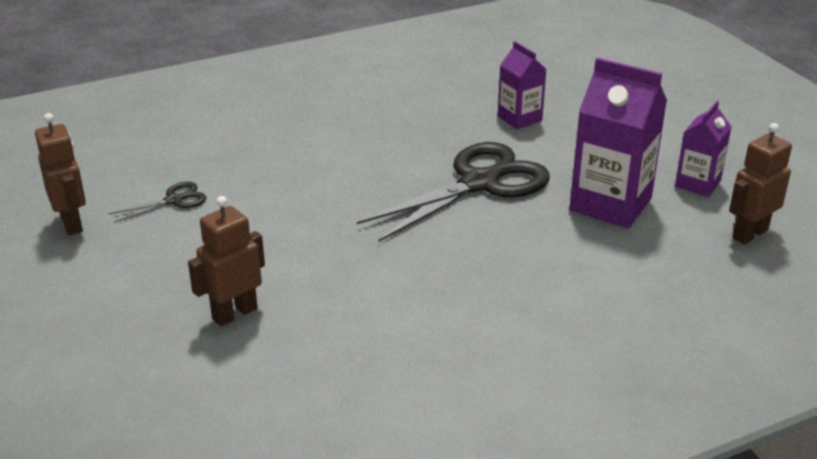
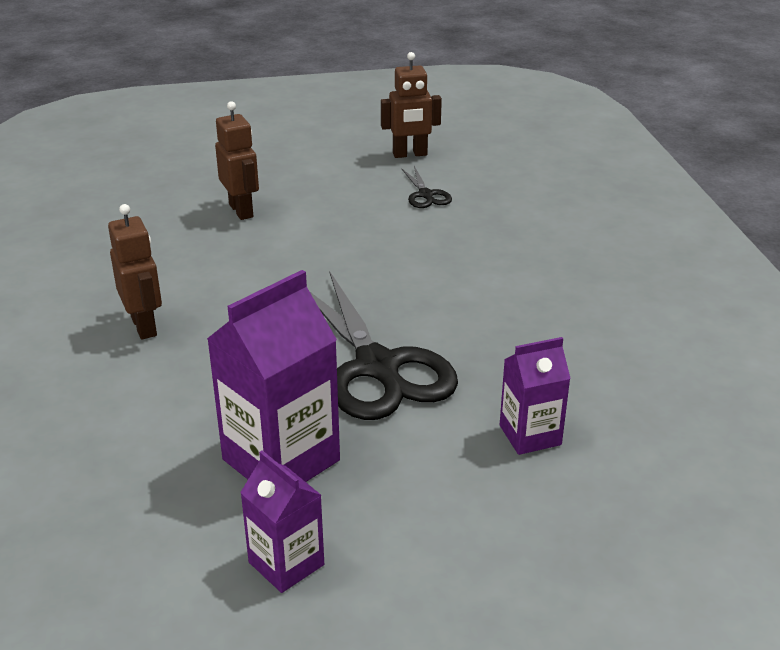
camera: 105 degrees right, 0 degrees up
(749, 234) = (143, 570): brown robot -> brown robot (144, 326)

